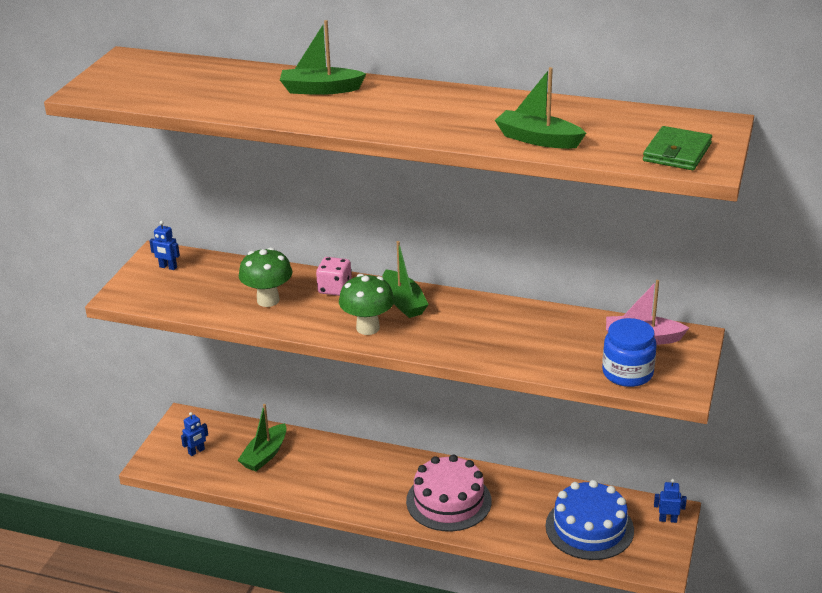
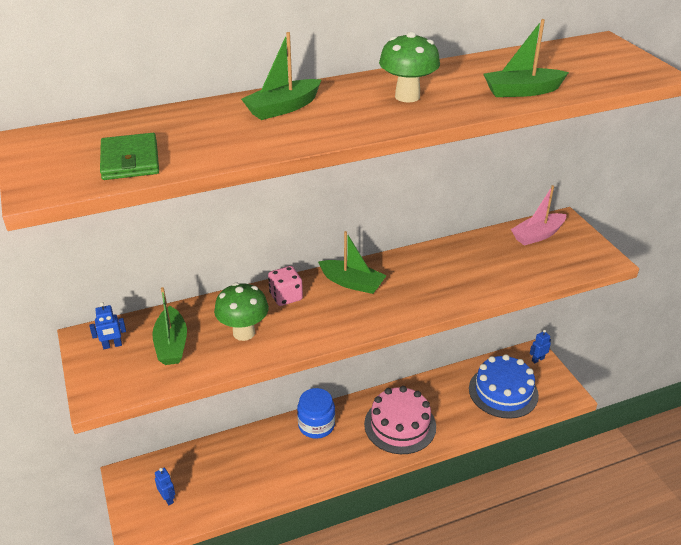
camera: 40 degrees left, 5 degrees up
(196, 451) = (168, 498): blue robot -> blue robot turned 45 degrees counterclockwise
(265, 455) = (229, 468): green boat -> green boat (171, 344)
(368, 328) = (354, 317): green mushroom -> green mushroom (407, 96)
(627, 373) = (563, 264): blue jar -> blue jar (316, 425)
(677, 152) = (621, 70): green wallet -> green wallet (130, 160)

